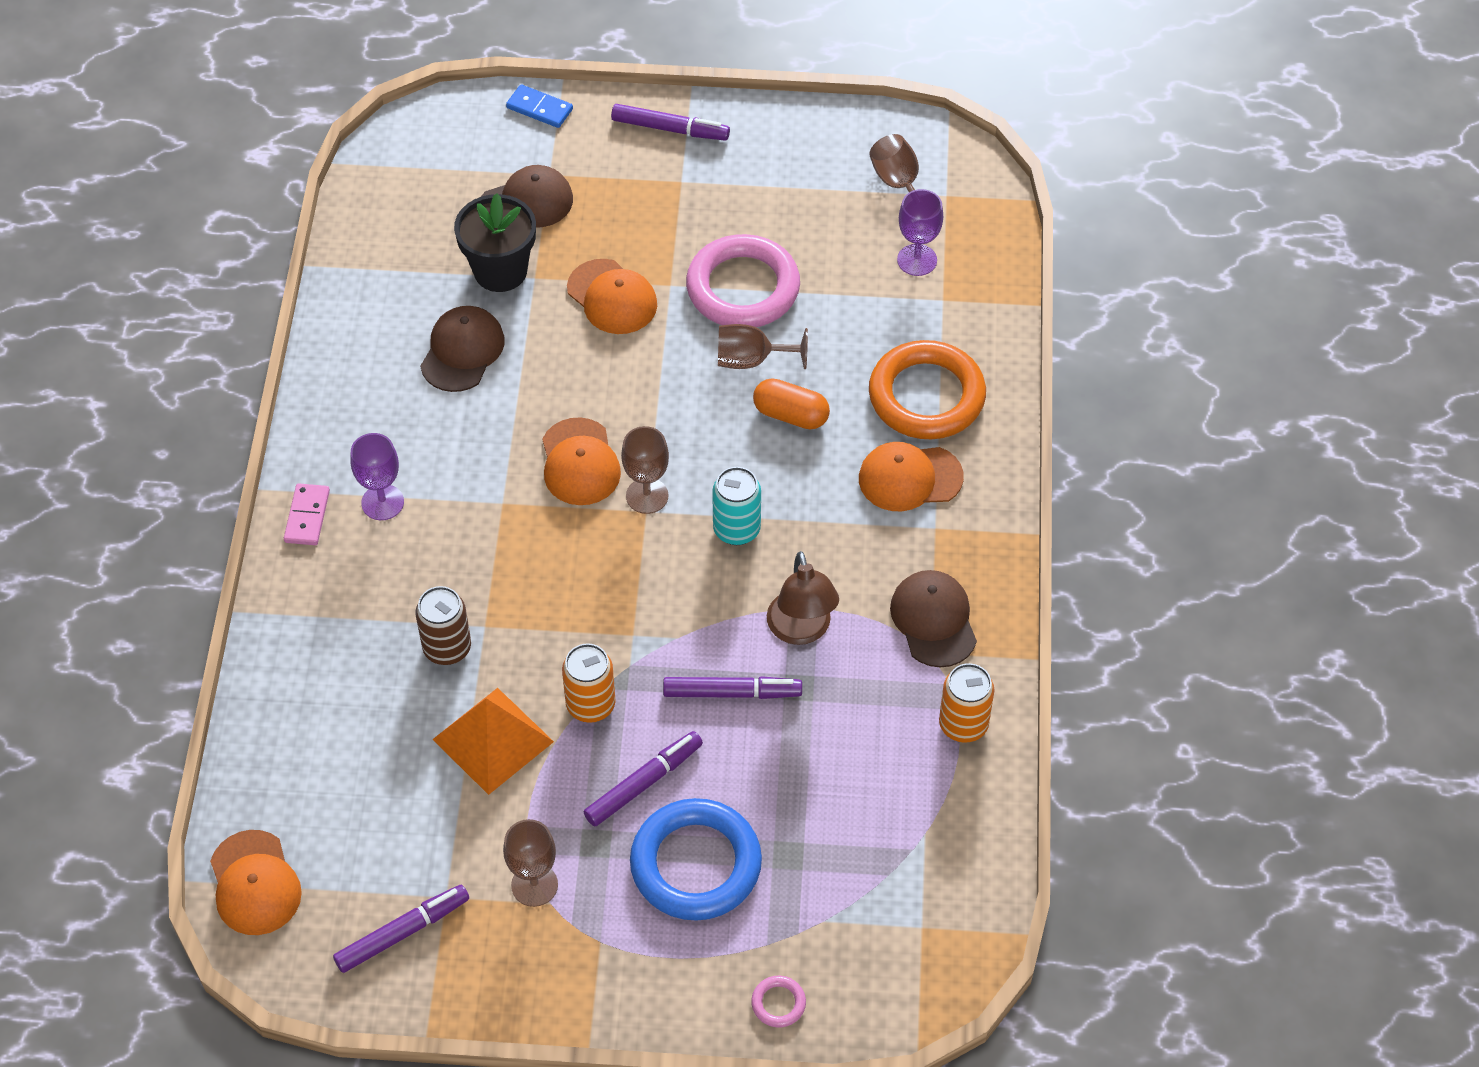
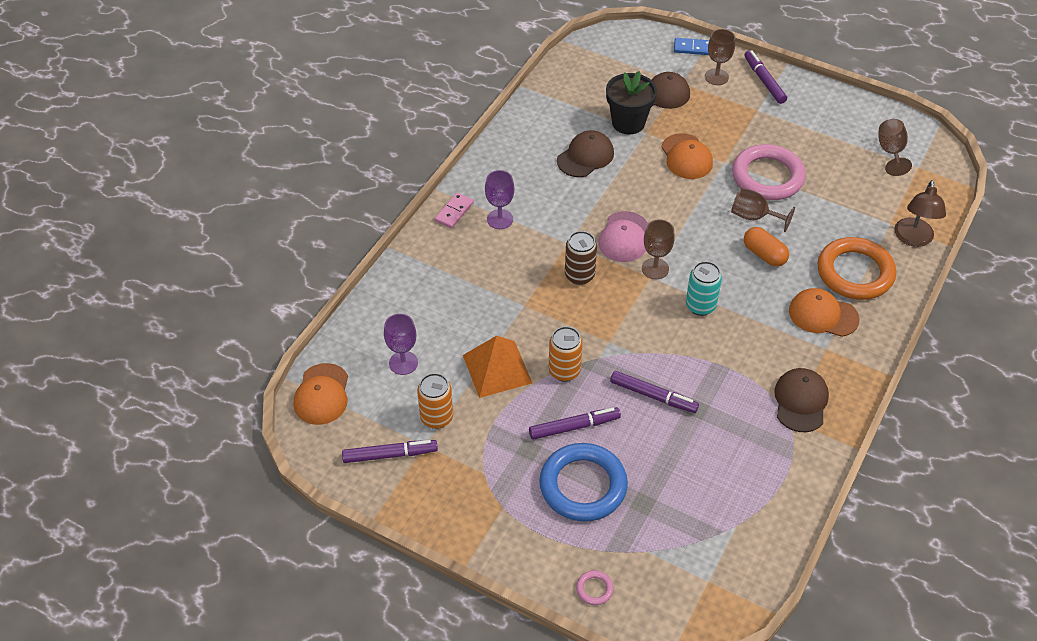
camera: 25 degrees right, 5 degrees down
(447, 648) = (496, 309): brown can -> brown can (579, 275)
(534, 885) = (480, 459): brown goblet -> brown goblet (716, 77)
(539, 108) = (692, 48): blue domino -> blue domino turned 45 degrees counterclockwise
(580, 462) = (624, 237): orange cap -> pink cap
(670, 129) = (764, 81): purple marker -> purple marker turned 150 degrees counterclockwise
(801, 630) = (713, 376): brown lamp -> brown lamp (913, 239)
(917, 260) = (883, 196): purple goblet -> purple goblet (403, 363)
(963, 725) = (792, 470): orange can -> orange can (436, 417)

